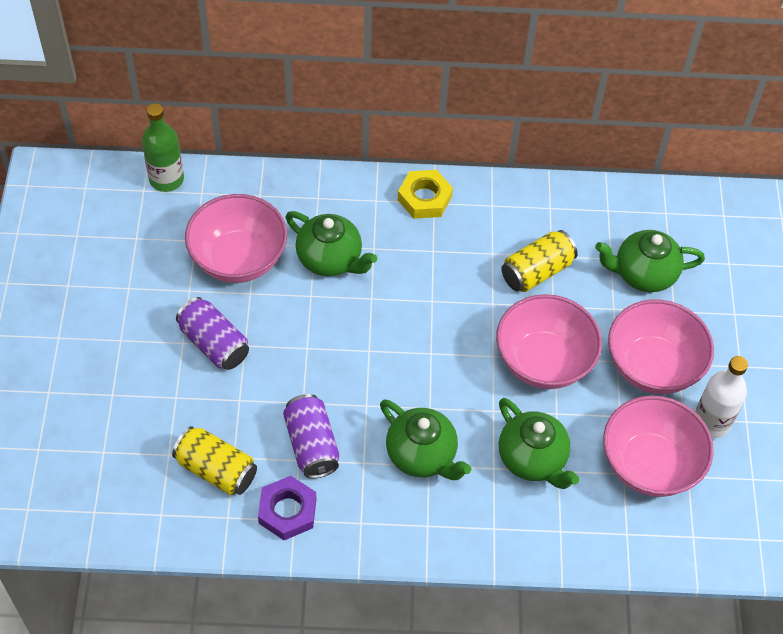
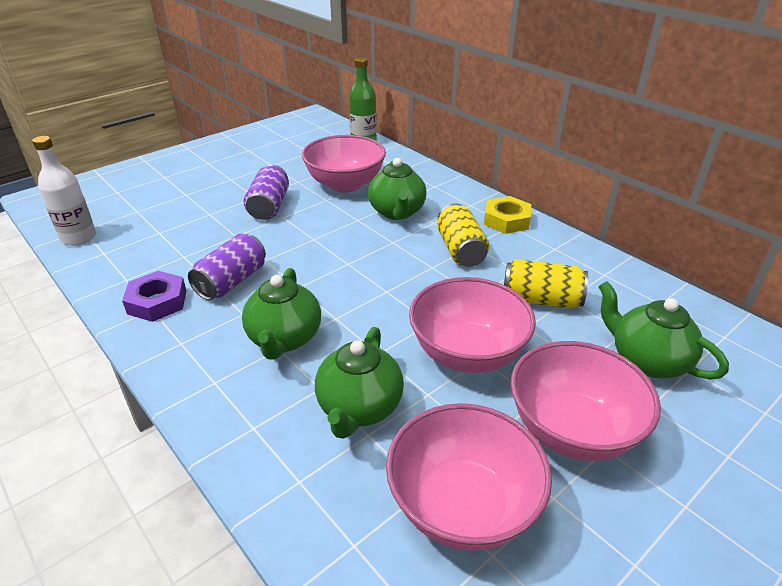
camera: 50 degrees right, 20 degrees down
(216, 470) = (165, 255): yellow can -> yellow can (460, 250)
(711, 422) = (585, 528): white bottle -> white bottle (79, 237)

